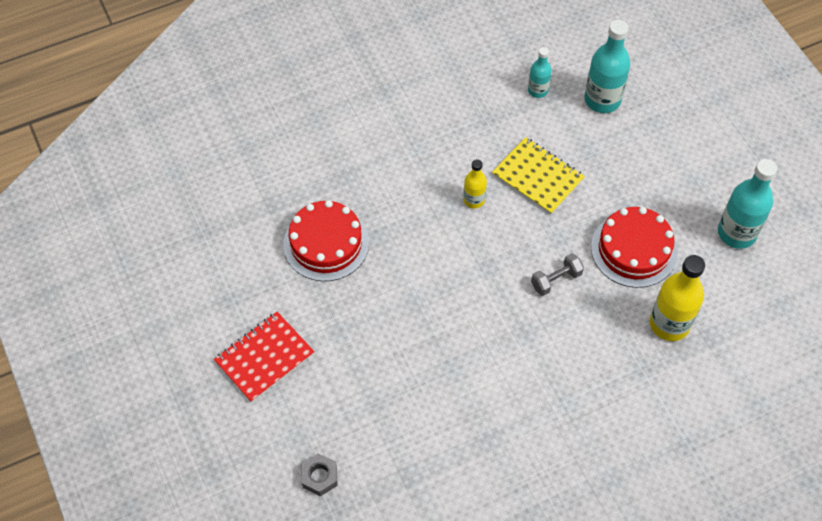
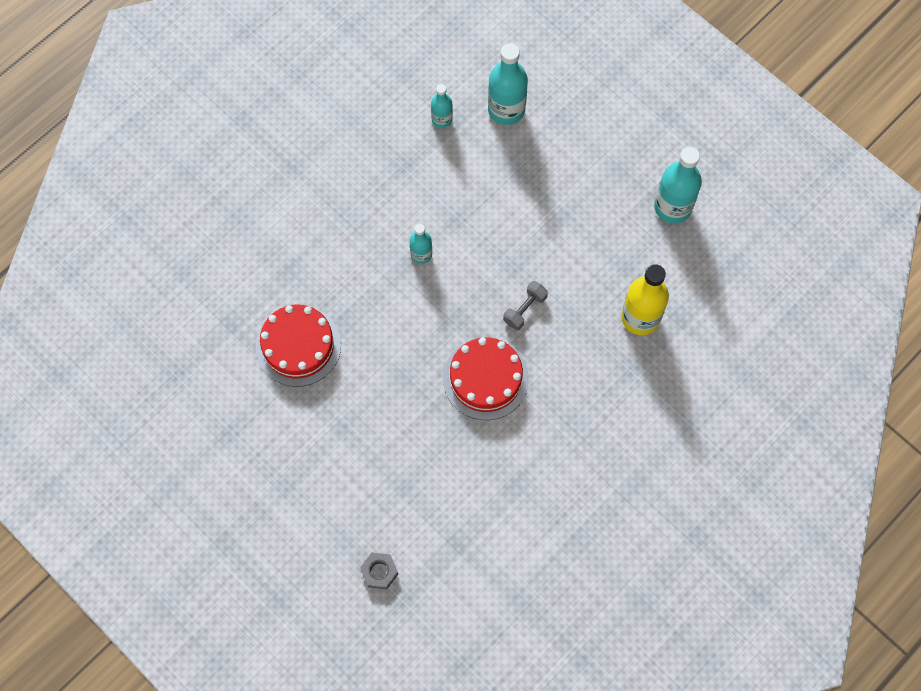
camera: 20 degrees left, 10 degrees up
(264, 358) = (285, 478): red notebook -> none
(474, 200) = (421, 254): yellow bottle -> turquoise bottle
(537, 177) = (473, 211): yellow notebook -> none
(634, 249) = (585, 255): red cake -> red cake (485, 378)

